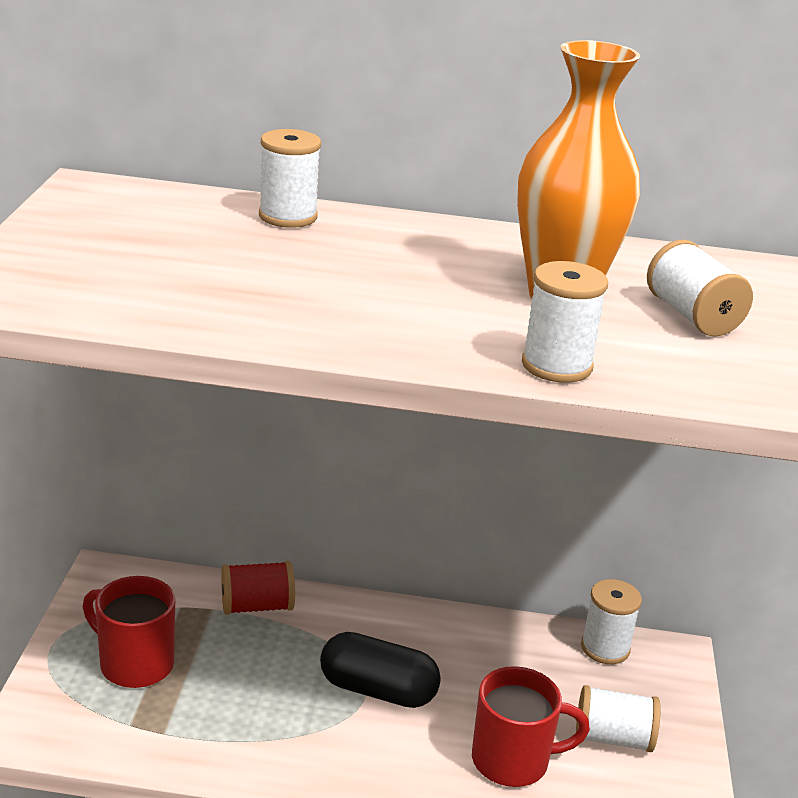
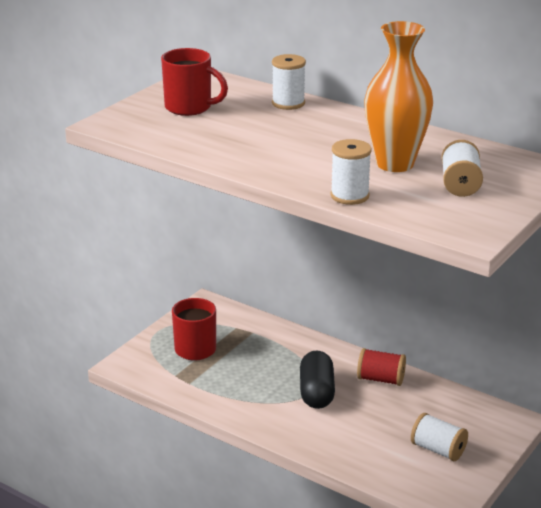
camera: 30 degrees right, 0 degrees up
(257, 606) = (278, 337): red spool -> red spool (380, 379)
(378, 690) = (317, 392): black capsule -> black capsule turned 45 degrees clockwise
(513, 760) = (368, 444): red mug -> red mug (190, 107)
(605, 648) = (472, 406): white spool -> none

